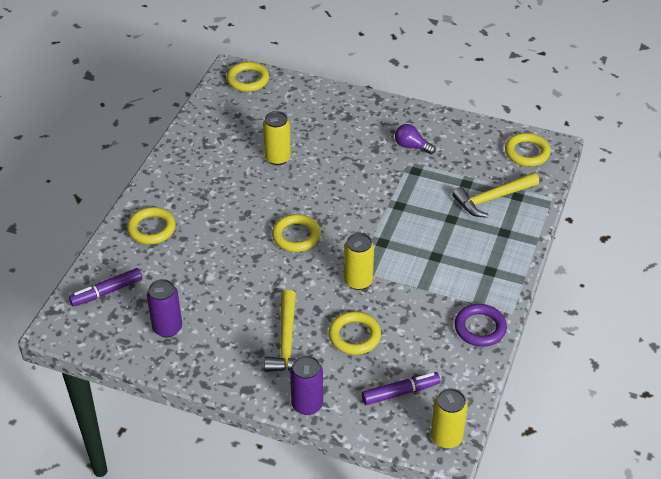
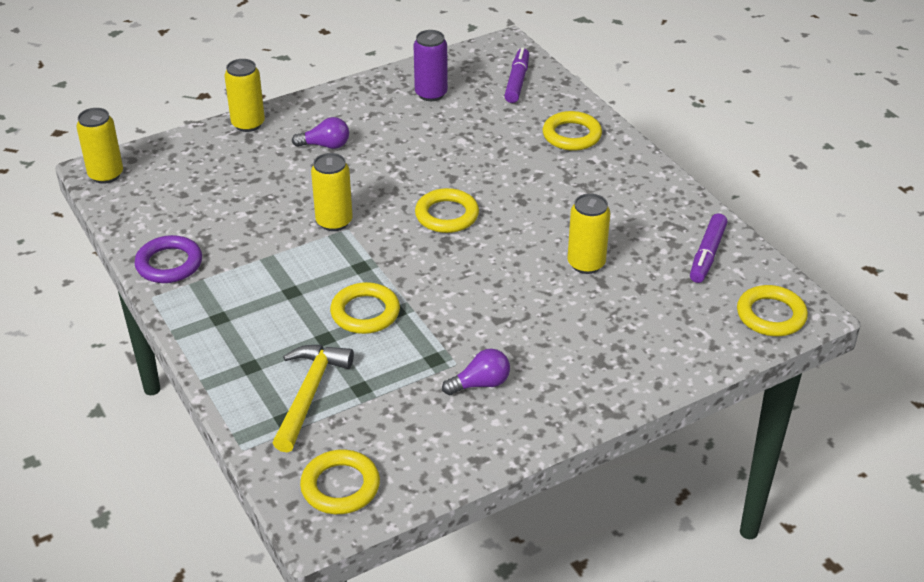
camera: 130 degrees right, 5 degrees down
(287, 341) = (325, 145): yellow hammer -> purple light bulb
(307, 404) = (248, 124): purple can -> yellow can
(354, 336) = (276, 184): yellow ring -> yellow ring (365, 312)
(400, 392) = (182, 176): purple marker -> purple marker (707, 255)

